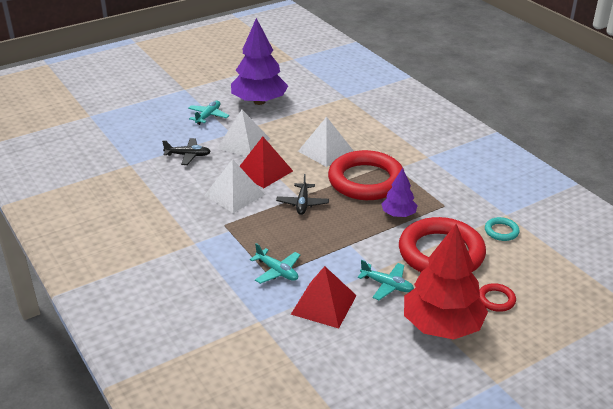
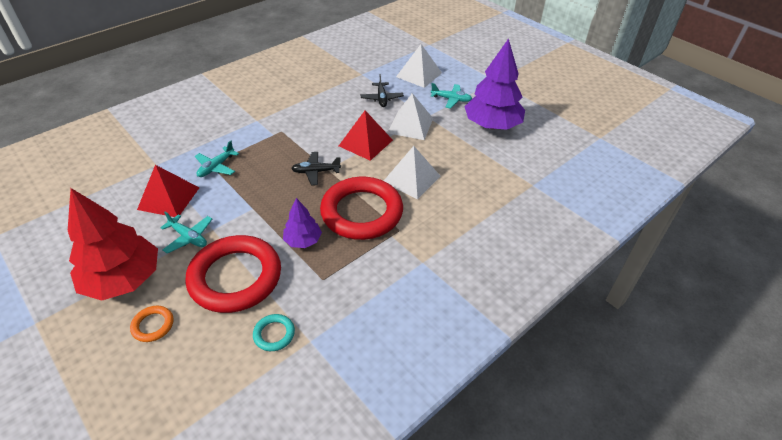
camera: 80 degrees right, 10 degrees up
(234, 195) = (325, 131): white pyramid -> white pyramid (419, 74)
(387, 285) = (188, 237): turquoise plane -> turquoise plane turned 75 degrees counterclockwise
(496, 300) = (153, 325): red ring -> orange ring

